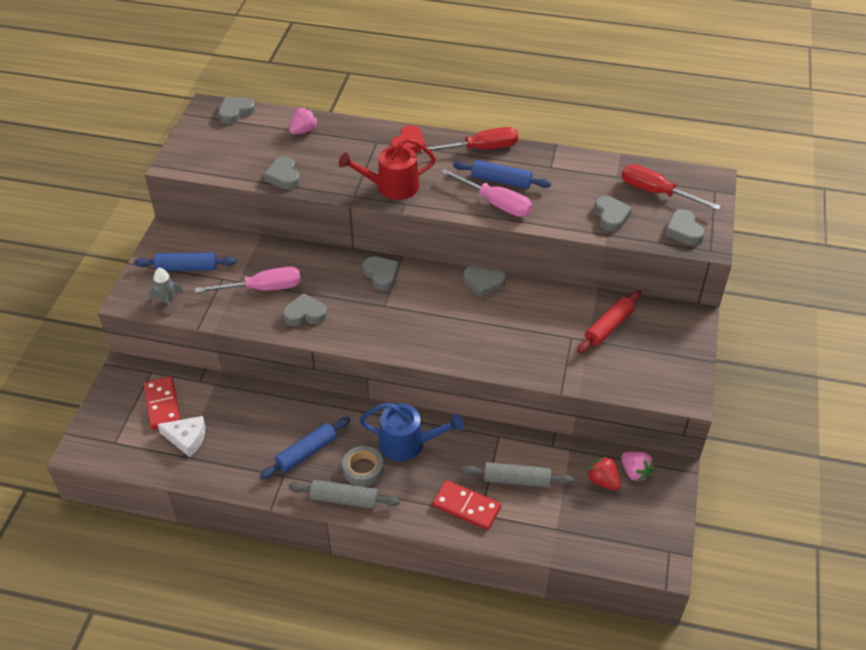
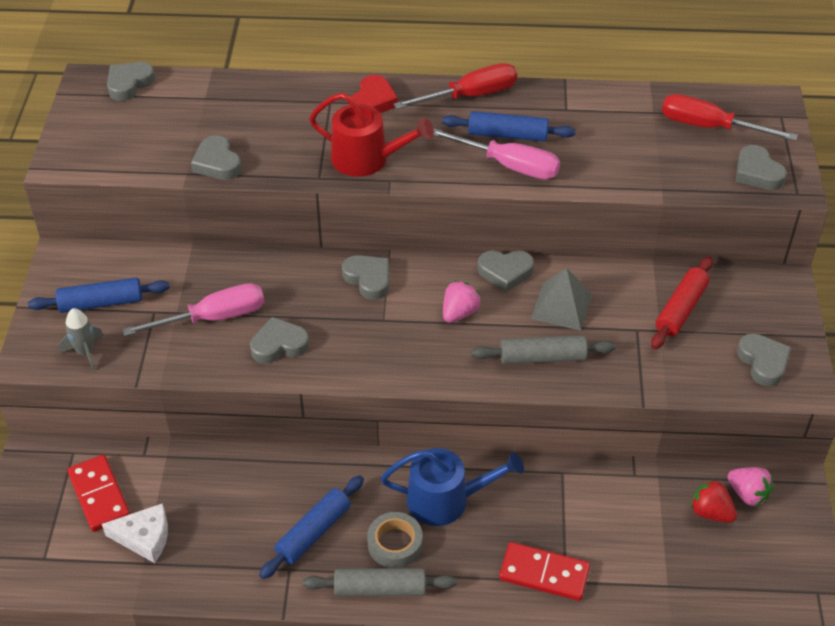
camera: 10 degrees left, 0 degrees up
(304, 131) = (228, 98): pink strawberry -> pink strawberry (459, 313)
(392, 186) = (366, 159): red watering can -> red watering can turned 135 degrees counterclockwise
(516, 480) = (600, 528): grey rolling pin -> grey rolling pin (542, 358)
(519, 313) = (561, 306): none -> grey pyramid
(611, 216) = (661, 165): grey heart -> grey heart (763, 362)

